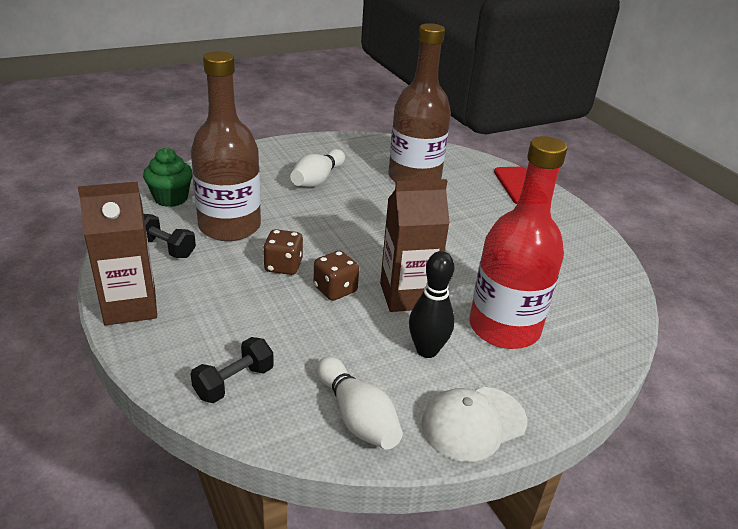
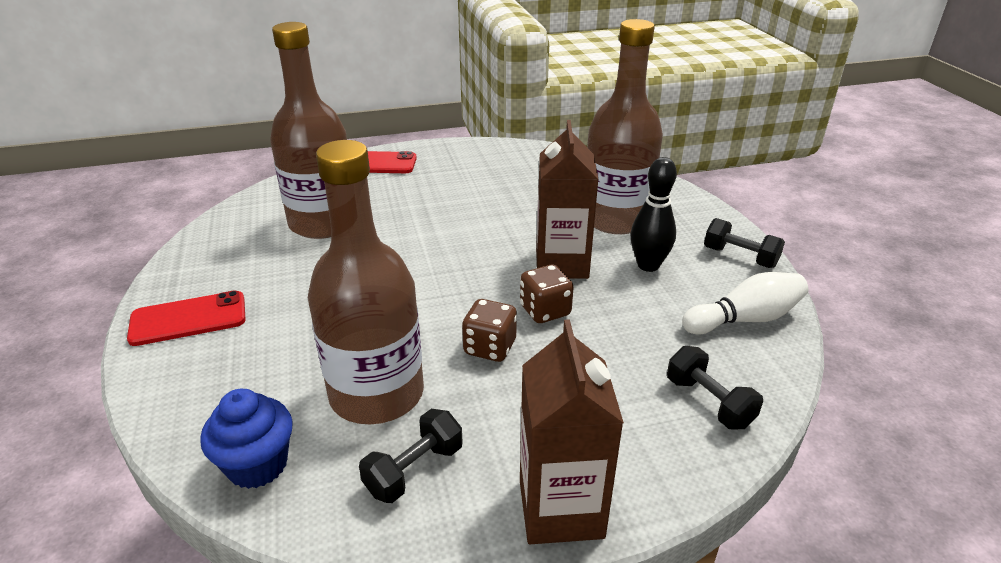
camera: 75 degrees left, 0 degrees up
(171, 198) = (257, 465): green cupcake -> blue cupcake
(289, 154) = (188, 319): none -> red phone
(317, 179) = (284, 299): white bowling pin -> none
(473, 423) = (740, 257): white cap -> black dumbbell
(504, 328) = (615, 219): red bottle -> brown bottle

